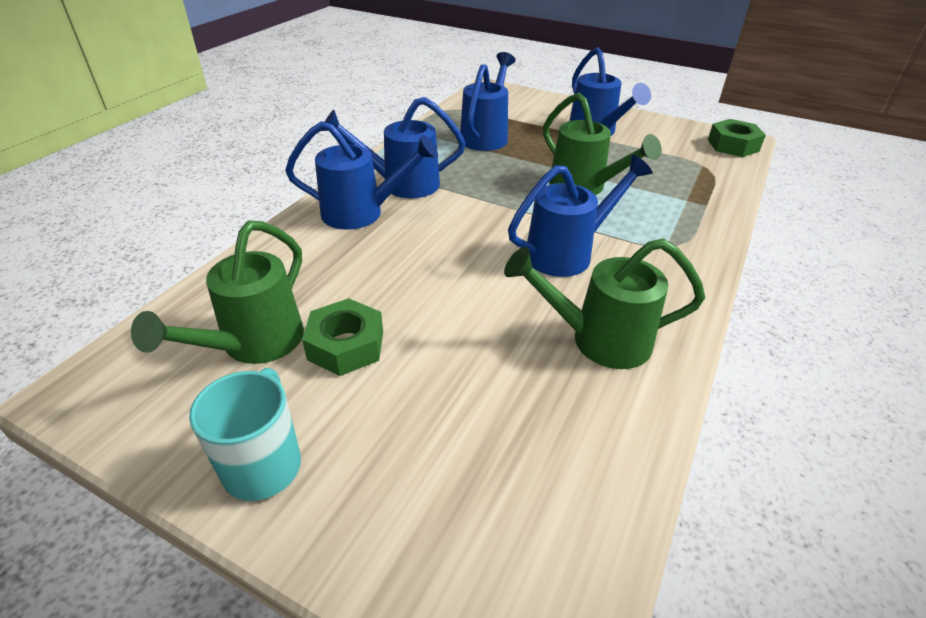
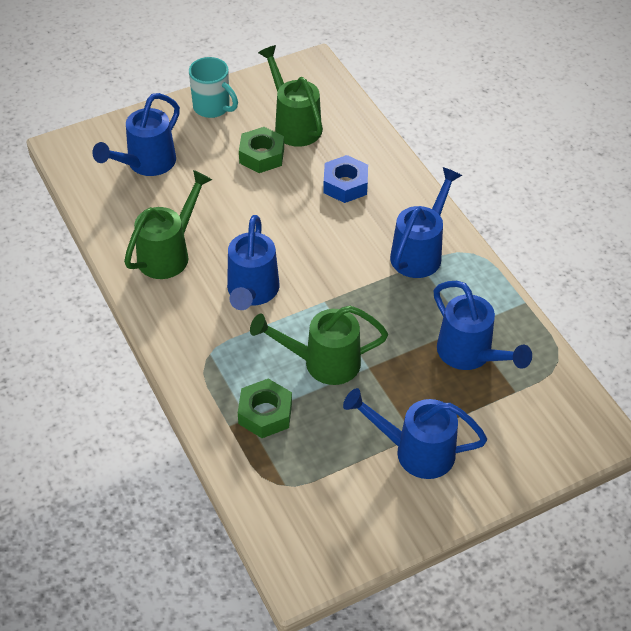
camera: 125 degrees right, 10 degrees up
(345, 256) = (345, 185): none -> blue nut
(361, 213) = (393, 212): blue watering can -> blue watering can (146, 164)
(733, 145) = (296, 552): green nut -> green nut (265, 413)

